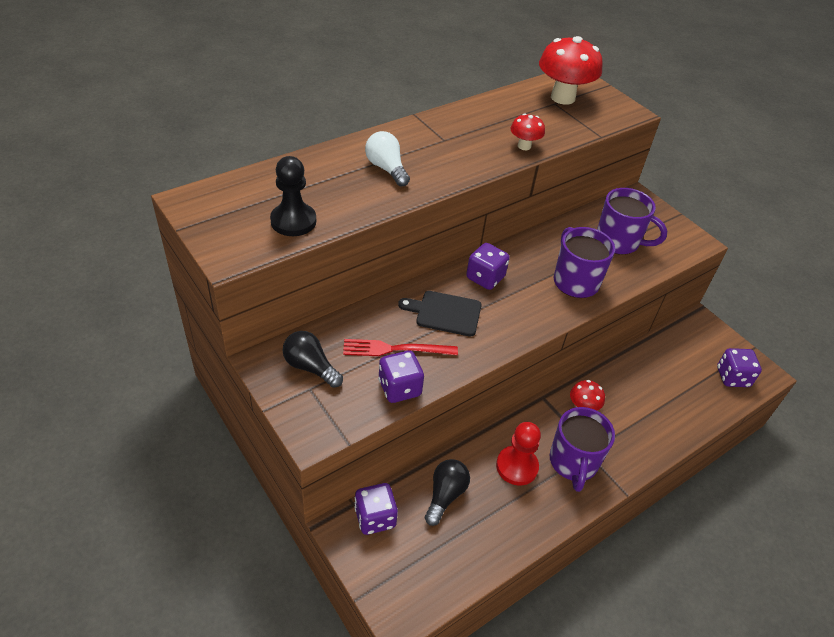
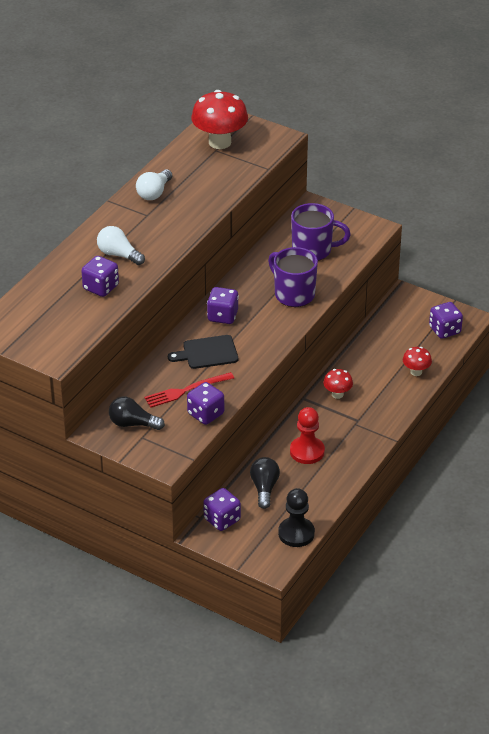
camera: 20 degrees left, 5 degrees down
(293, 221) = (80, 318): black pawn -> black pawn (296, 533)
(342, 196) = (101, 287): none -> purple dice
(466, 122) = (154, 193): none -> white light bulb
(524, 146) = (212, 198): red mushroom -> red mushroom (416, 372)
(573, 463) = (347, 434): purple mug -> none

